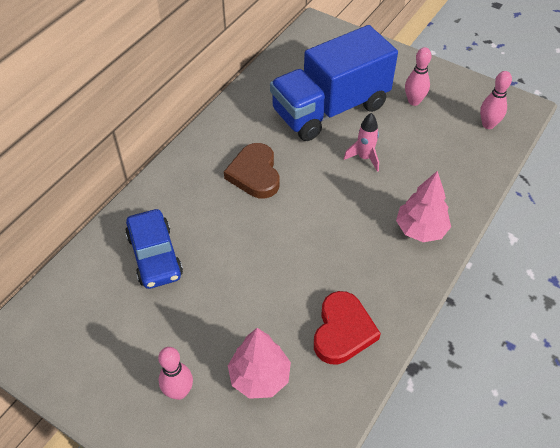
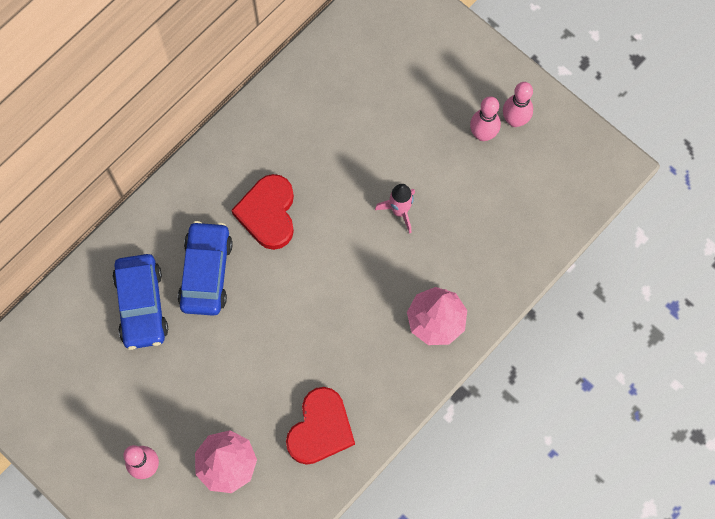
camera: 10 degrees right, 20 degrees up
(209, 223) = (206, 272): none -> blue car
(255, 174) = (268, 213): brown heart -> red heart
(330, 109) = (377, 130): blue truck -> none
(488, 125) = (561, 186): pink bowling pin -> pink bowling pin (514, 120)

